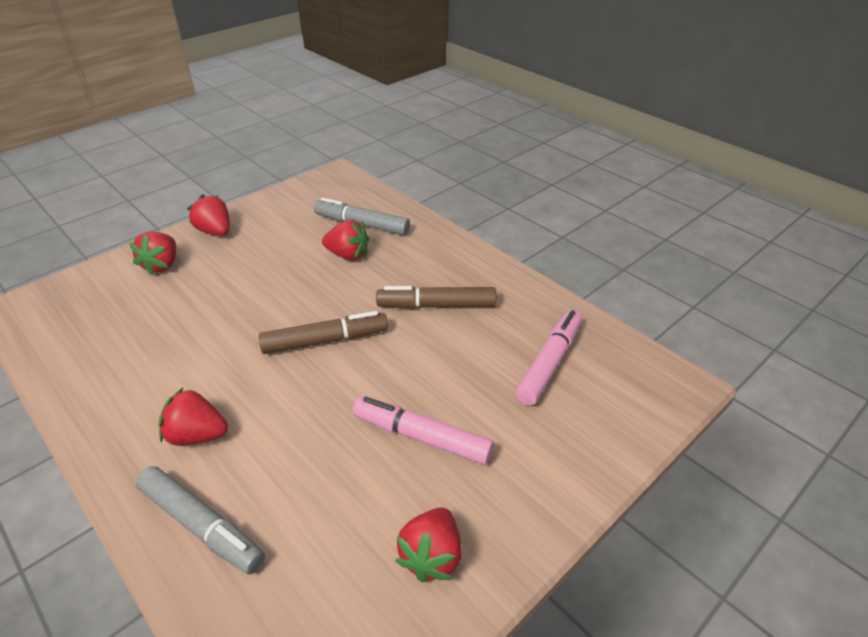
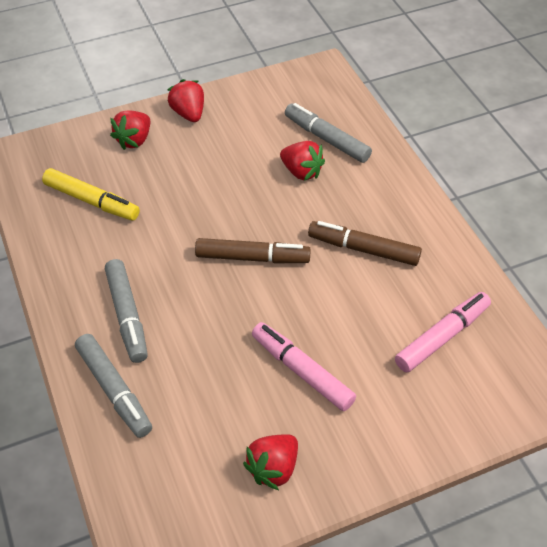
camera: 20 degrees right, 10 degrees up
(125, 330) = (92, 201): none -> yellow marker
(197, 435) = (127, 315): red strawberry -> grey marker

